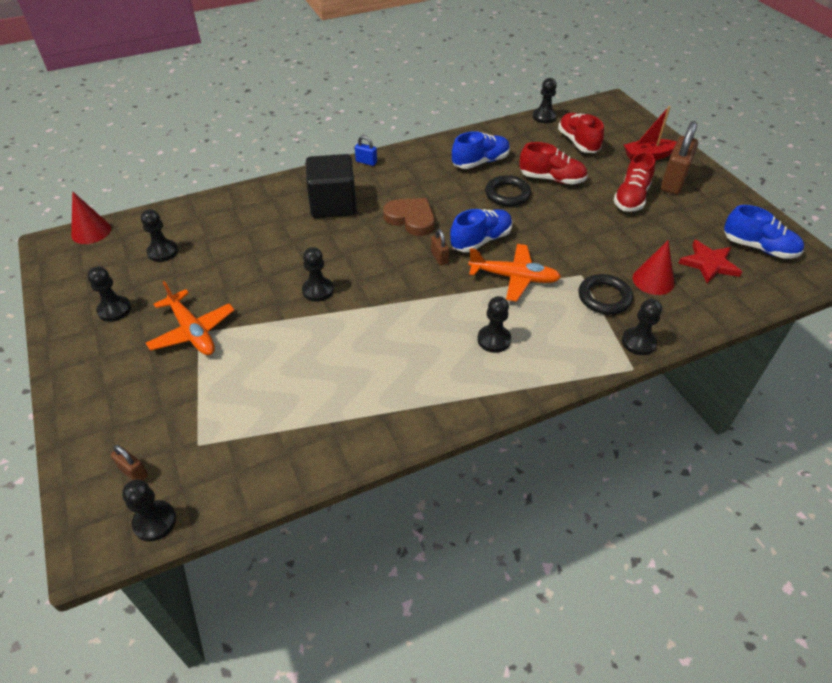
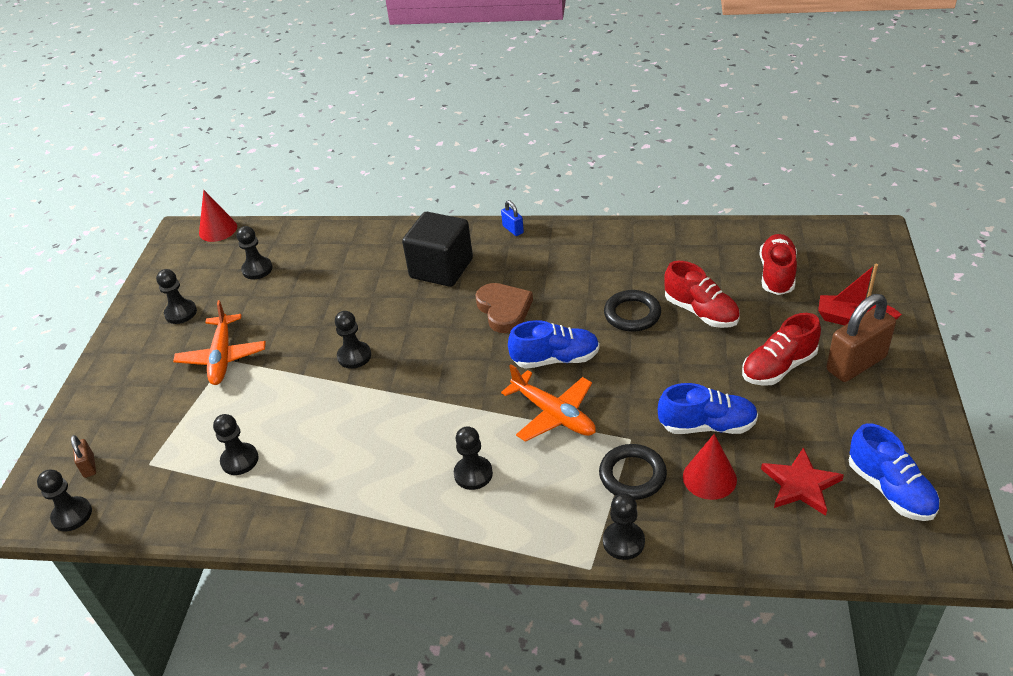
camera: 35 degrees right, 5 degrees down
(439, 257) = (496, 363): brown padlock -> none
(480, 162) = (635, 266): blue shoe -> blue shoe (707, 425)
(544, 117) = (763, 229): black pawn -> black pawn (239, 460)

